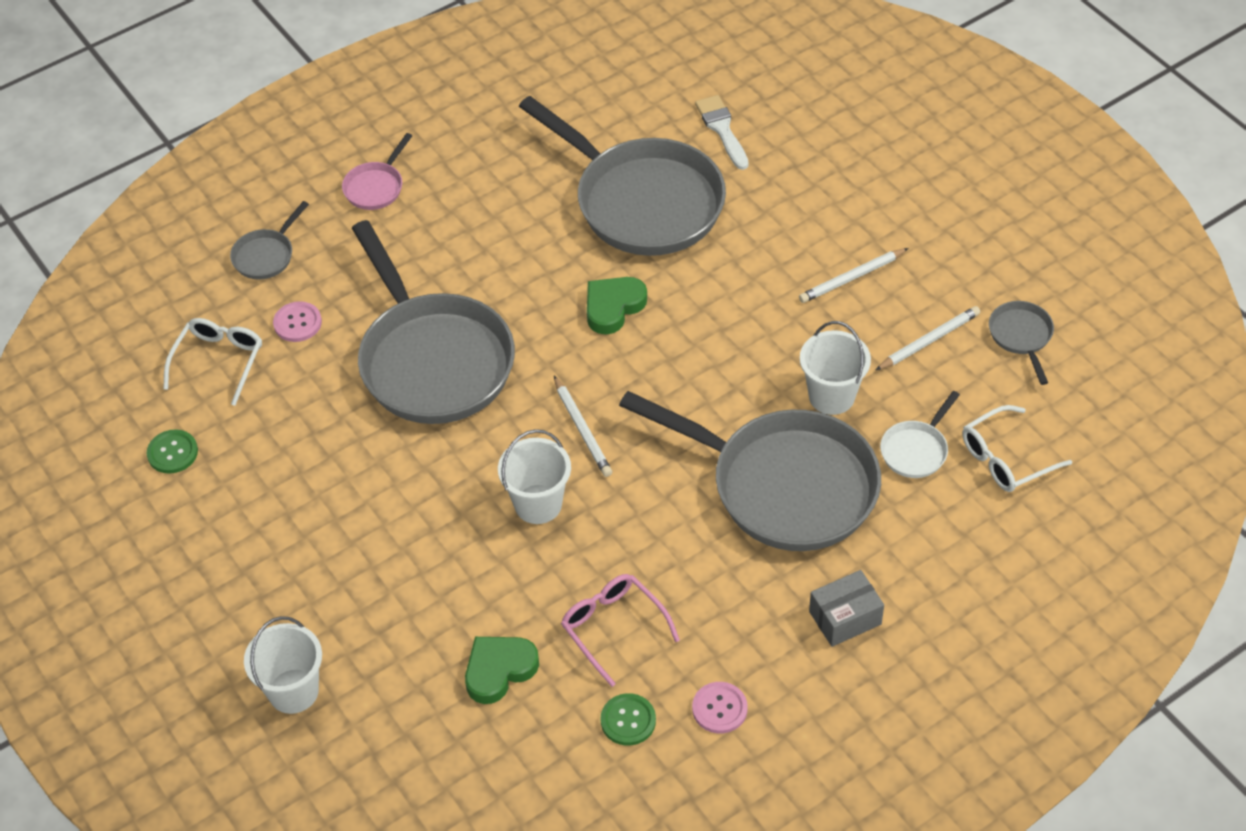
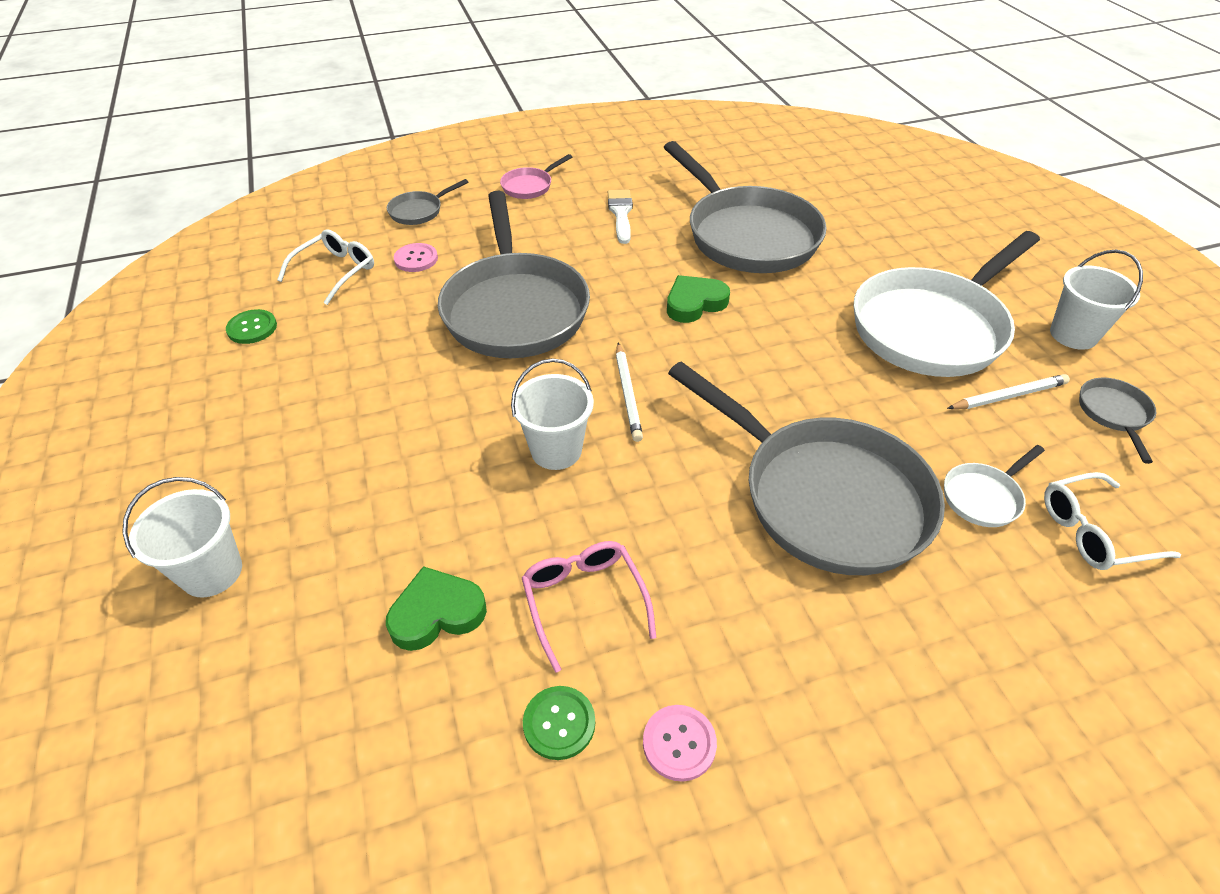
camera: 15 degrees right, 5 degrees down
(722, 129) = (832, 201): white brush -> white brush (621, 213)
(831, 396) = (894, 422): white bucket -> white bucket (1073, 335)
(845, 618) = (869, 668): grey box -> none
(851, 278) = (933, 327): white pencil -> white pan

